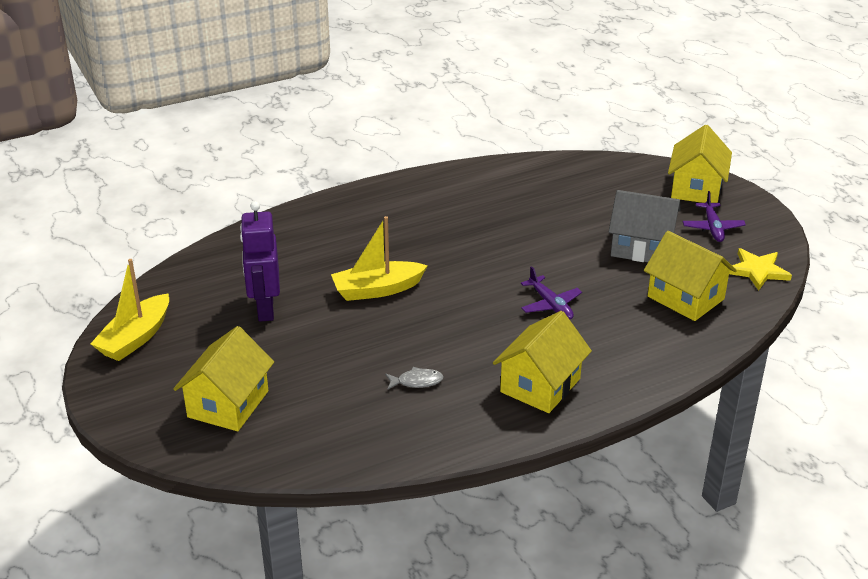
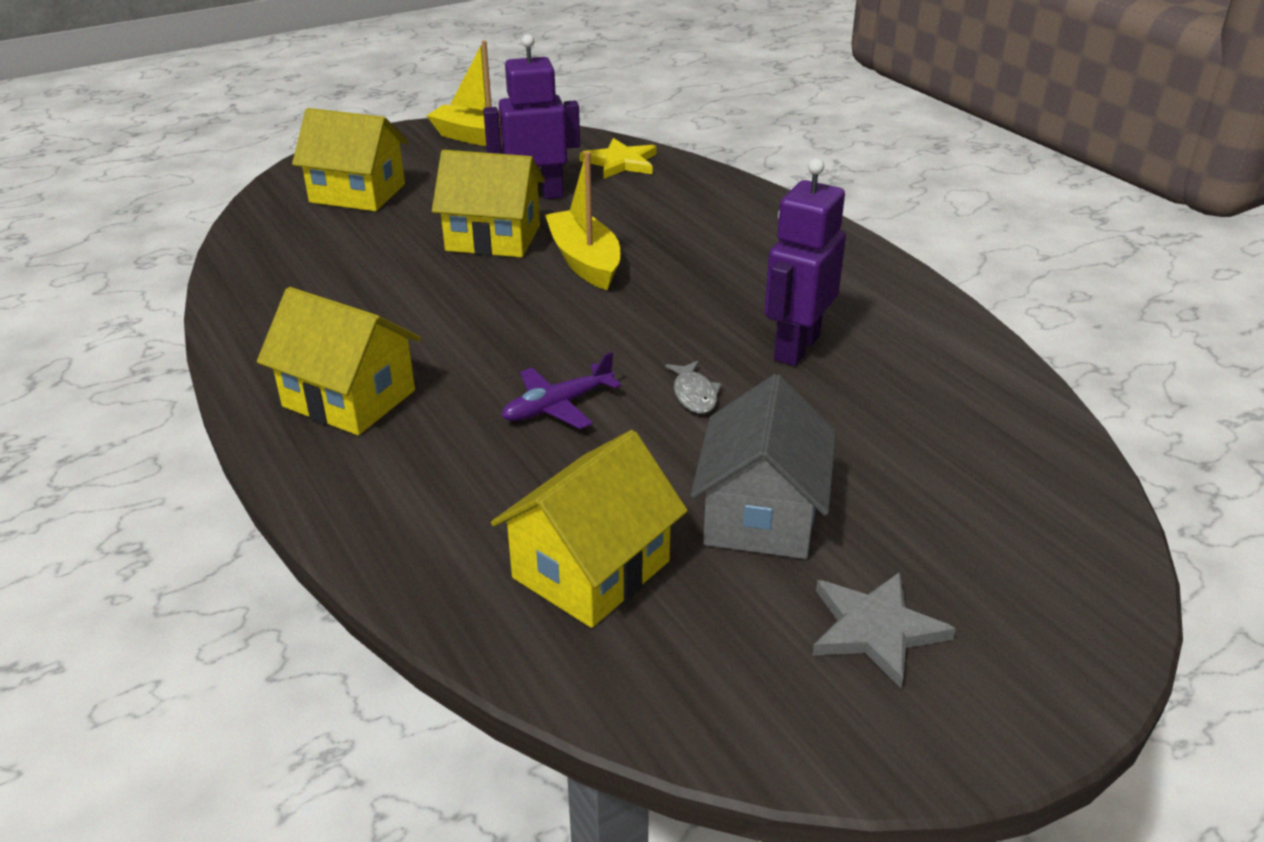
camera: 85 degrees right, 0 degrees up
(417, 381) = (376, 300): grey fish -> grey fish (694, 394)
(495, 221) = (796, 348): none -> purple robot
(696, 188) = (1043, 611): yellow house -> yellow house (493, 238)
(712, 227) = (876, 630): purple plane -> grey star
(757, 271) = (711, 697): yellow star -> yellow star (621, 162)

